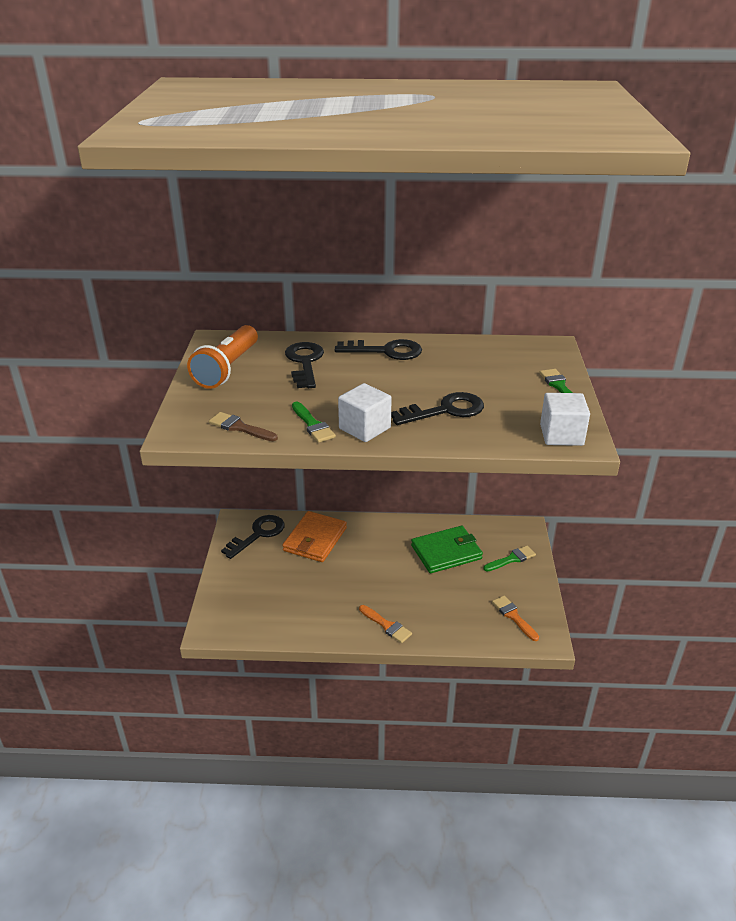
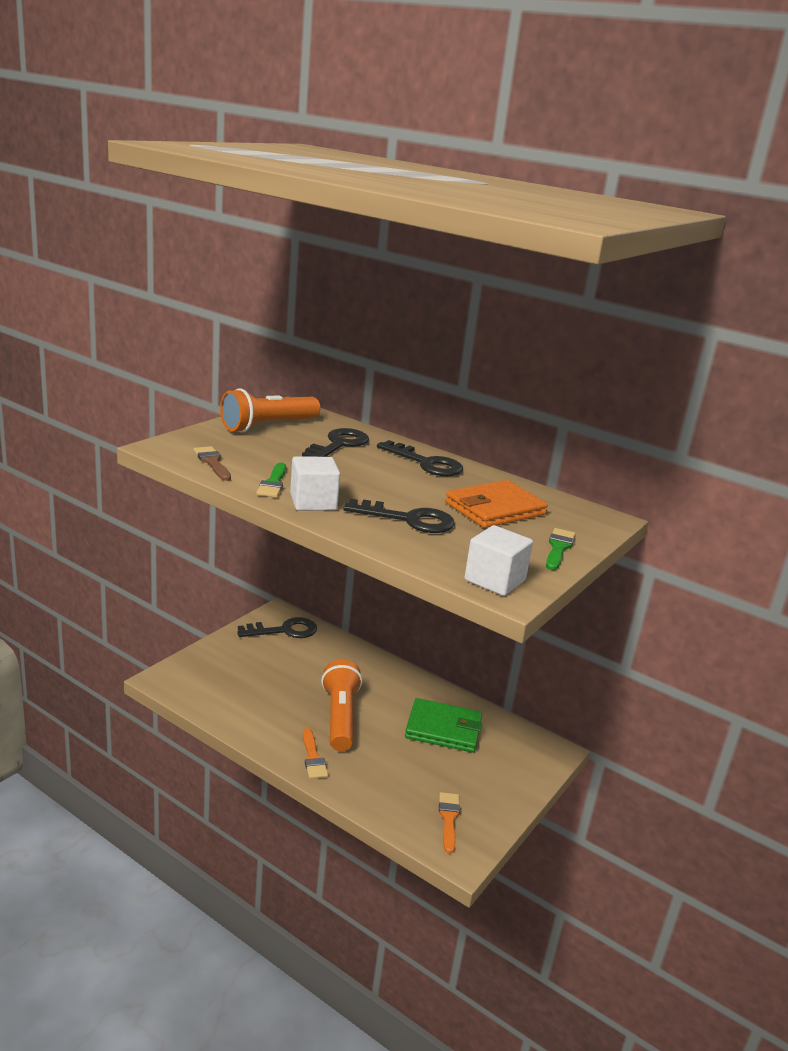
camera: 30 degrees right, 10 degrees down
(315, 539) = (329, 658): orange wallet -> orange wallet (494, 509)
(372, 583) = (340, 717): none -> orange flashlight
(511, 559) = (506, 769): green brush -> none

